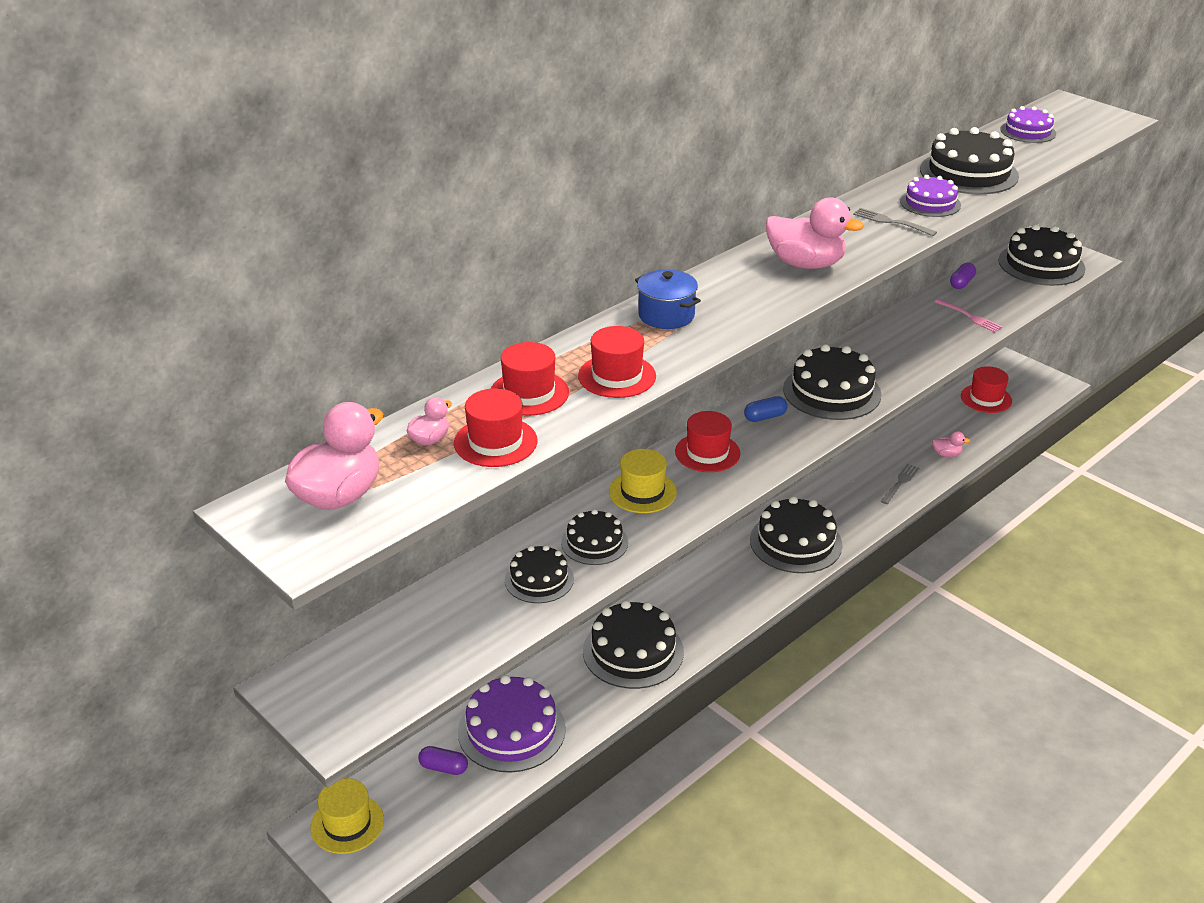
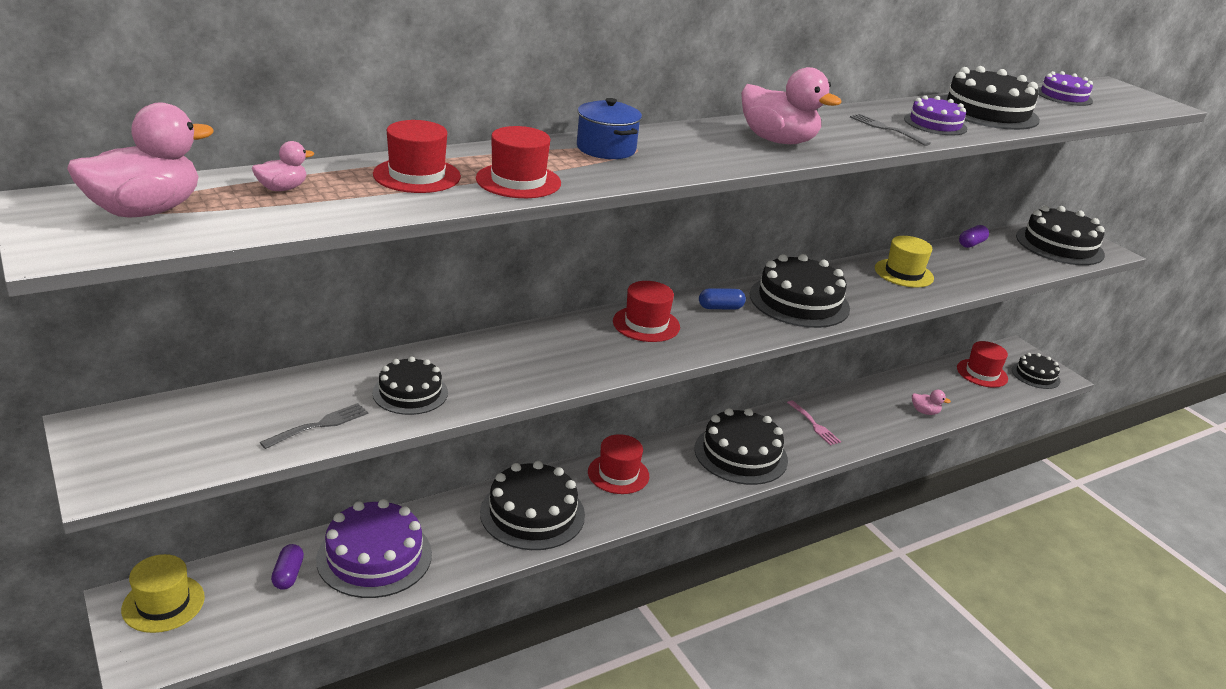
camera: 10 degrees right, 5 degrees down
(443, 768) = (288, 575): purple capsule -> purple capsule turned 60 degrees clockwise
(495, 442) = (347, 203): red hat -> red hat (618, 474)
(594, 543) = (486, 374): black cake -> black cake (1035, 375)
(642, 492) = (561, 342): yellow hat -> yellow hat (904, 273)
(900, 483) = (868, 426): grey fork -> grey fork (318, 426)
(969, 317) = (968, 271): pink fork -> pink fork (813, 424)

